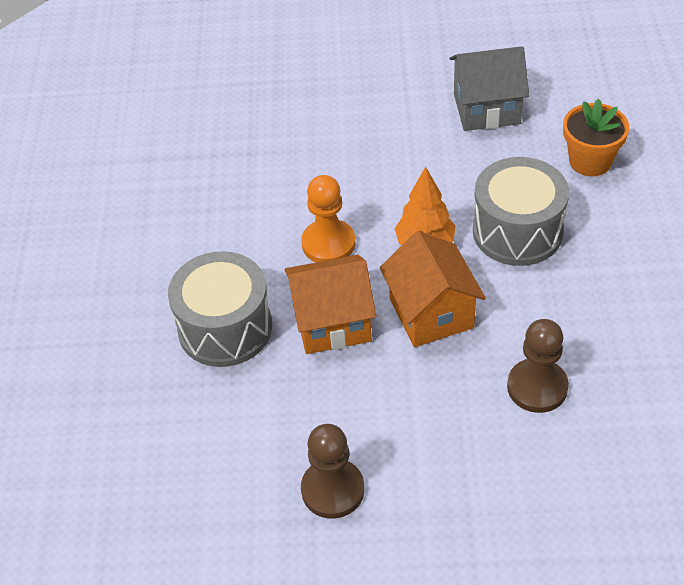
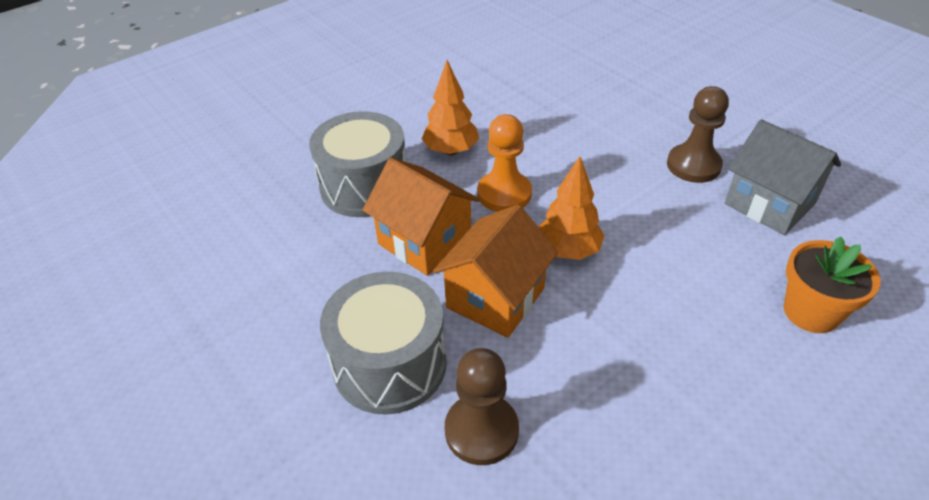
camera: 50 degrees right, 5 degrees down
(240, 246) = (451, 151): none -> orange tree
(332, 490) = (248, 340): brown pawn -> brown pawn (693, 165)
(517, 231) = (656, 305): grey drum -> grey drum (390, 364)

